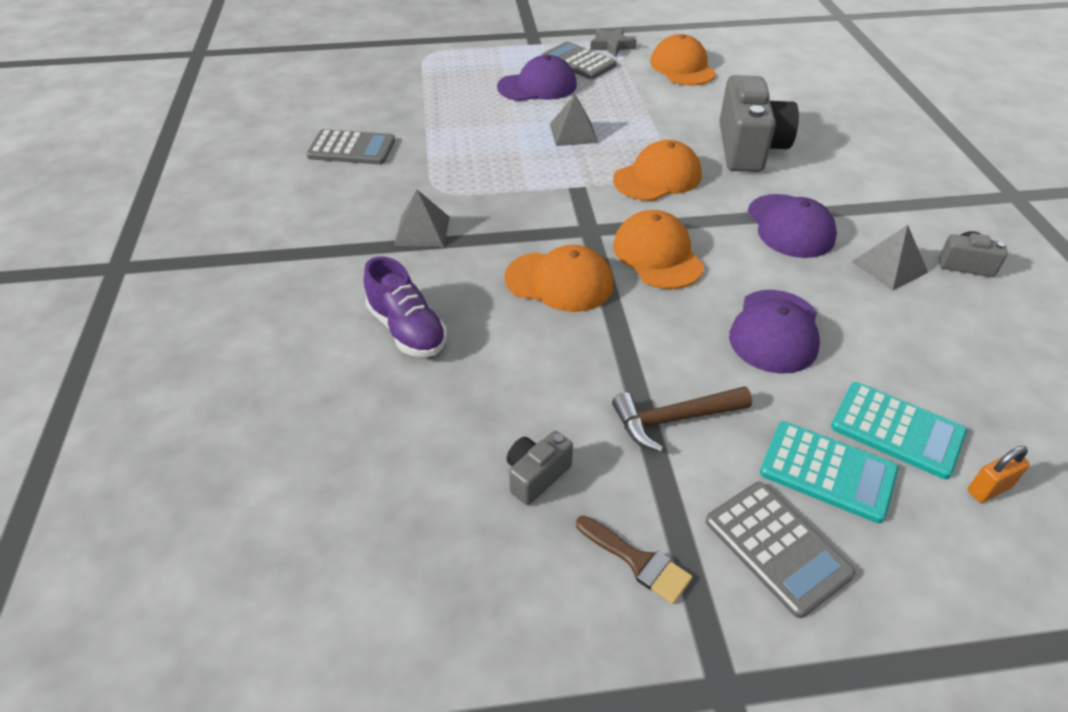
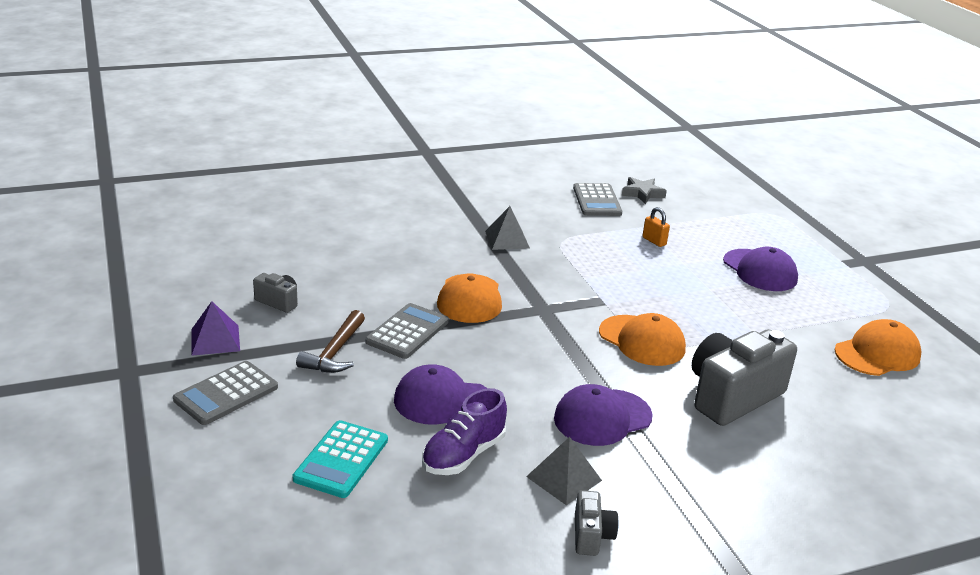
camera: 75 degrees right, 15 degrees down
(407, 330) = (398, 246): purple shoe -> purple shoe (463, 455)
(573, 133) = (688, 294): grey pyramid -> none
(578, 62) = (829, 289): grey calculator -> grey calculator (407, 332)
(612, 46) = (884, 307): grey star -> grey star (642, 193)
(637, 561) = (215, 340): brown brush -> purple pyramid
(657, 255) = (523, 342): orange cap -> none
(673, 419) = (335, 352): brown hammer -> brown hammer turned 135 degrees counterclockwise
(749, 148) = (732, 396): grey camera -> grey camera turned 150 degrees clockwise
(827, 471) = (294, 420): turquoise calculator -> none
(988, 489) = (284, 503): orange padlock -> orange padlock (654, 241)

